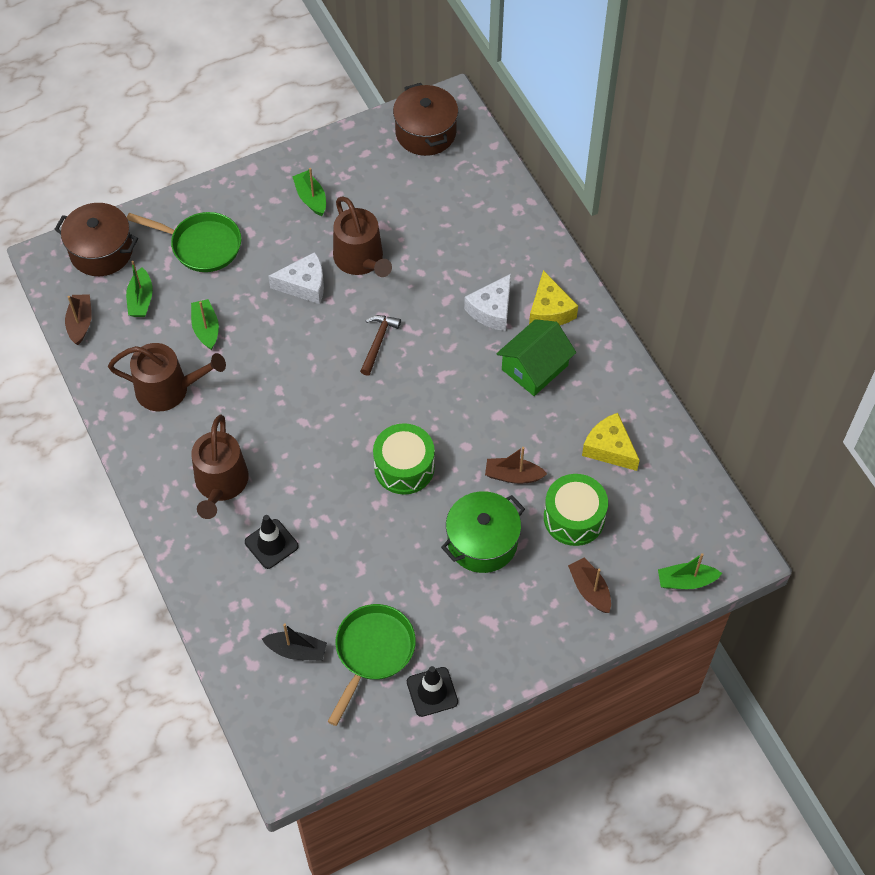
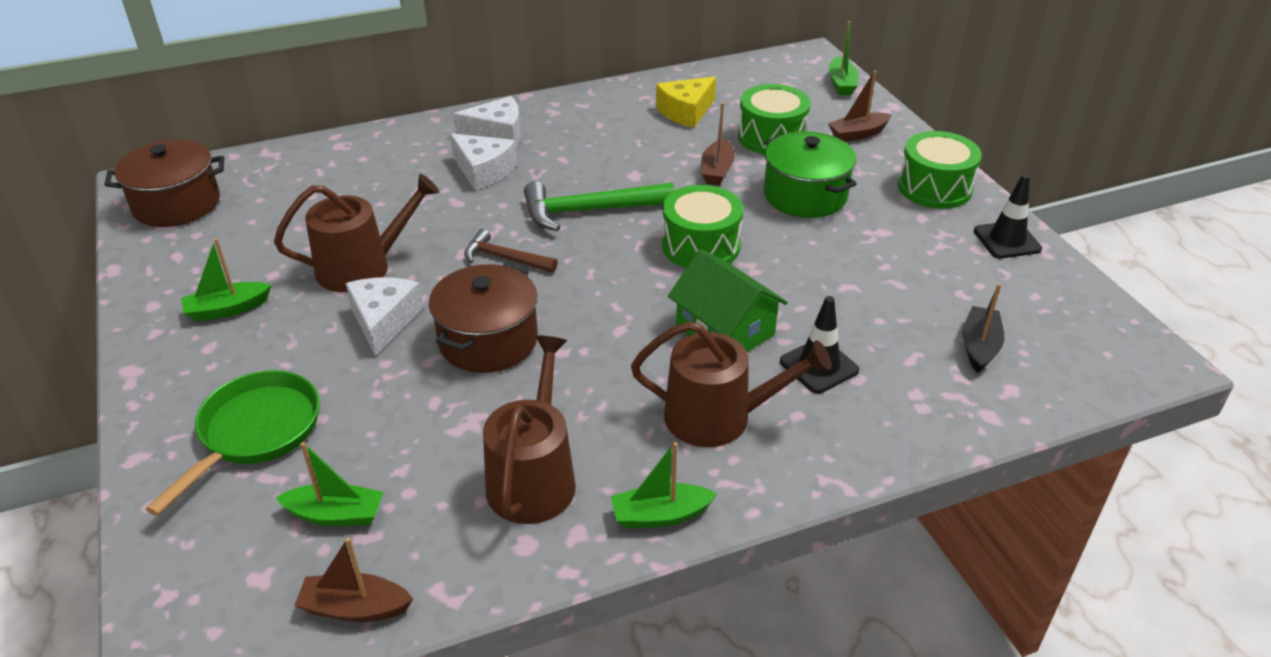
camera: 85 degrees left, 20 degrees down
(101, 251) = (199, 576): brown pot -> brown pot (488, 341)
(206, 328) = (426, 429): green boat -> green boat (660, 515)
(372, 652) = (966, 282): green pan -> none
(444, 389) = (590, 211): none -> green hammer
(506, 645) = (934, 188): none -> green drum
(534, 367) = (573, 148): green house -> green house (725, 330)
(549, 310) = (497, 134): yellow cheese -> white cheese

